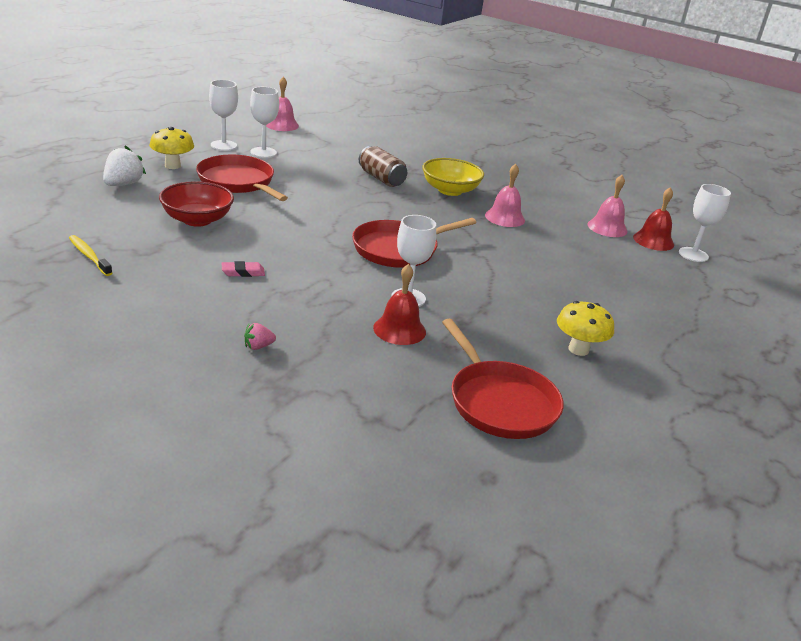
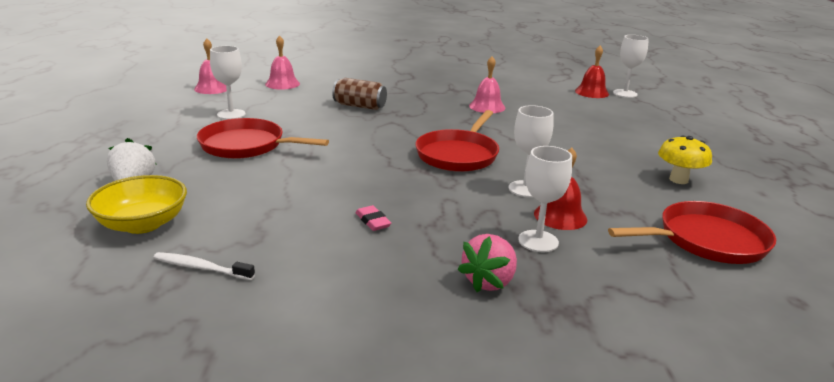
camera: 30 degrees left, 5 degrees down
(89, 256) = (201, 268): yellow toothbrush -> white toothbrush
(172, 166) = (161, 151): yellow mushroom -> none
(197, 220) = (259, 191): red bowl -> none
(223, 145) = (185, 119): white goblet -> white goblet (538, 241)
(243, 272) = (373, 221): pink eraser -> pink eraser turned 75 degrees counterclockwise
(258, 346) = (489, 281): pink strawberry -> pink strawberry, size x1.86
(450, 190) = (421, 99): yellow bowl -> yellow bowl (143, 224)
(500, 402) = (707, 240): red pan -> red pan turned 45 degrees counterclockwise
(607, 227) = (554, 93): pink bell -> pink bell (282, 84)

